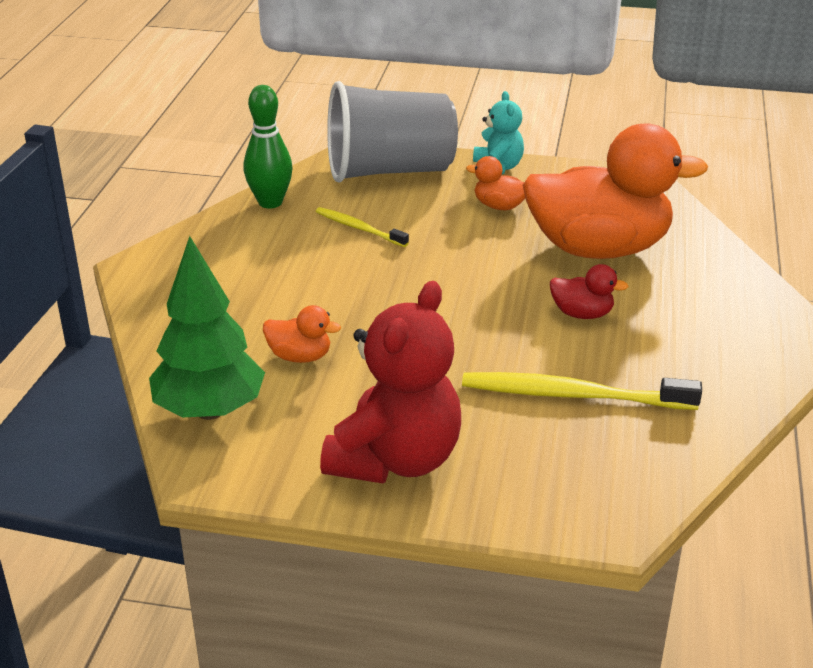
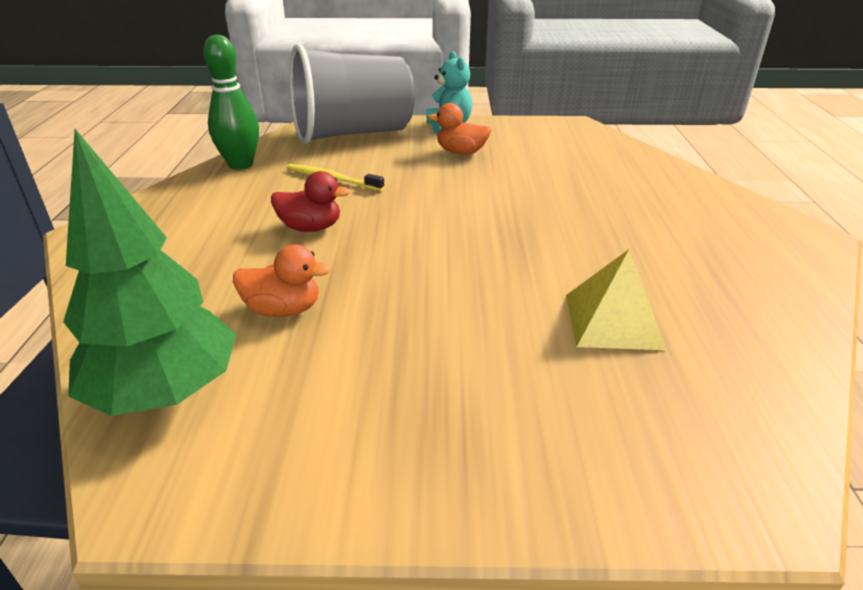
camera: 10 degrees left, 0 degrees up
(395, 460) = (429, 435): red teddy bear -> none
(572, 395) = (613, 321): yellow toothbrush -> yellow pyramid
(582, 314) = (580, 235): red duck -> red duck (311, 228)
(598, 249) = (567, 178): orange duck -> none

